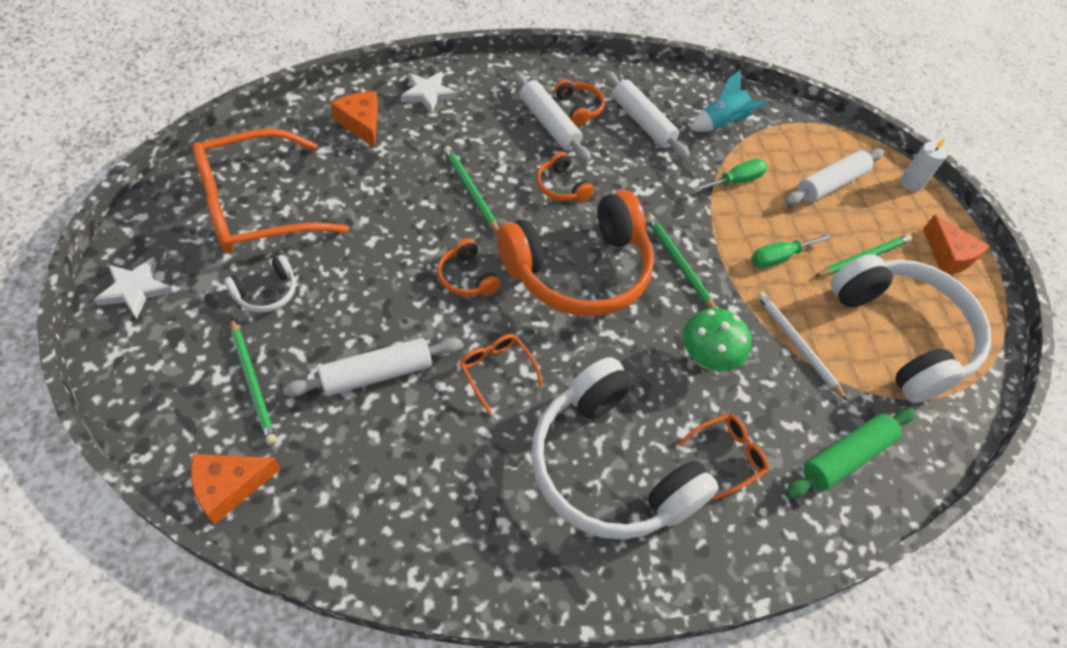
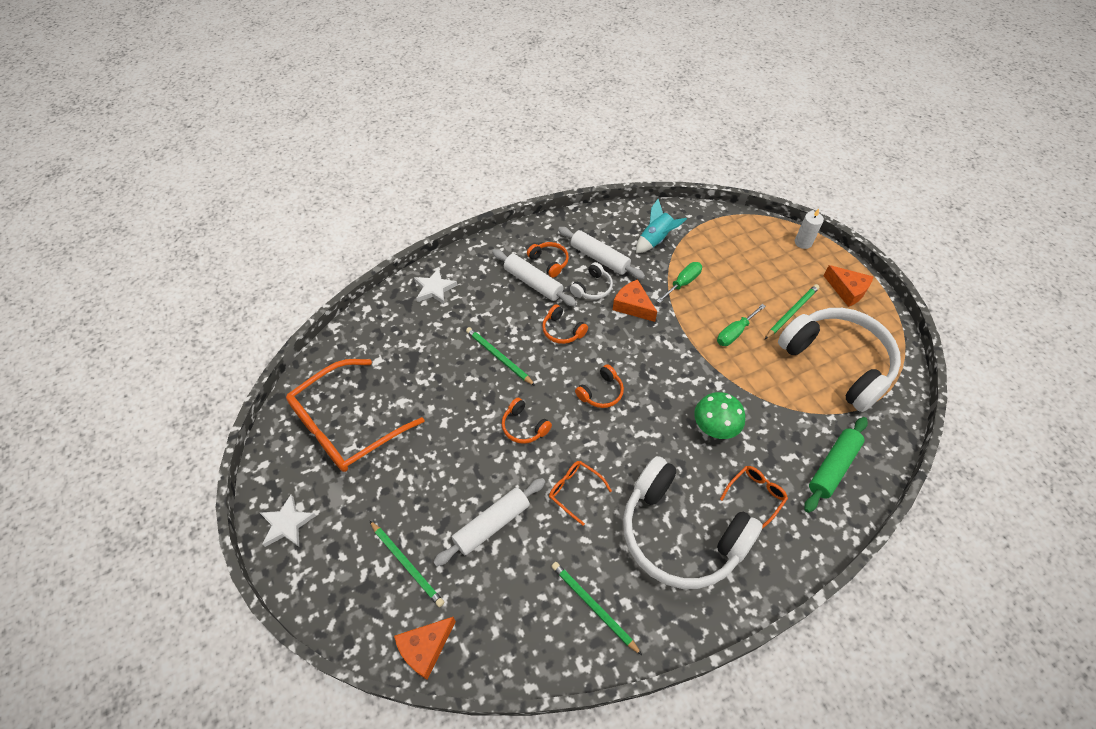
camera: 10 degrees left, 0 degrees up
(266, 292) = (385, 491): white headphones -> white headphones (592, 288)
(361, 123) = (395, 330): orange cheese -> orange cheese (633, 306)
(579, 270) = (601, 392): orange headphones -> orange headphones, size x0.41
(679, 264) = (668, 362): green pencil -> green pencil (593, 607)
(797, 345) = (771, 396): white pencil -> none
(830, 184) = (749, 262): white rolling pin -> none

